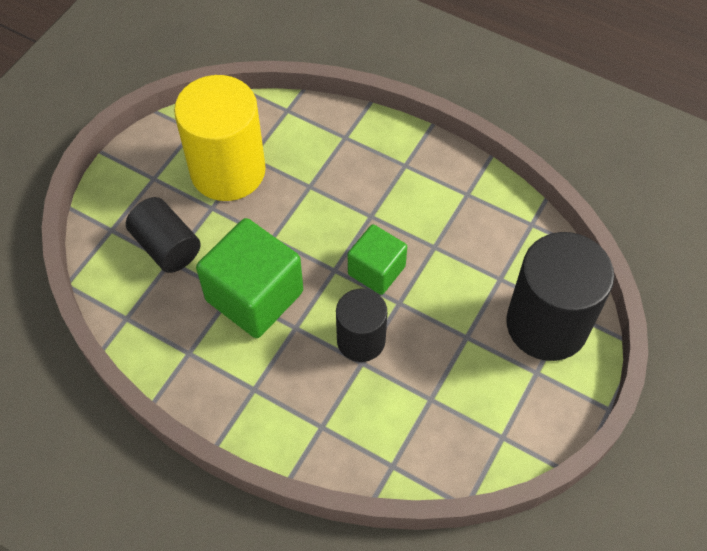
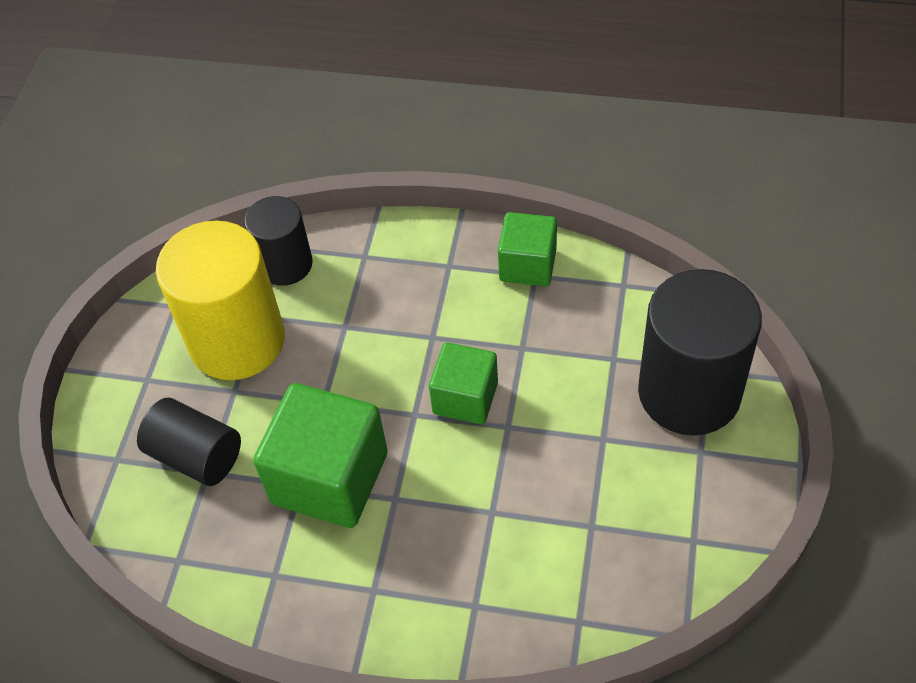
camera: 15 degrees left, 5 degrees down
(361, 340) = (480, 486): black cylinder -> black cylinder (285, 264)
(464, 184) = (527, 265): none -> green cube

